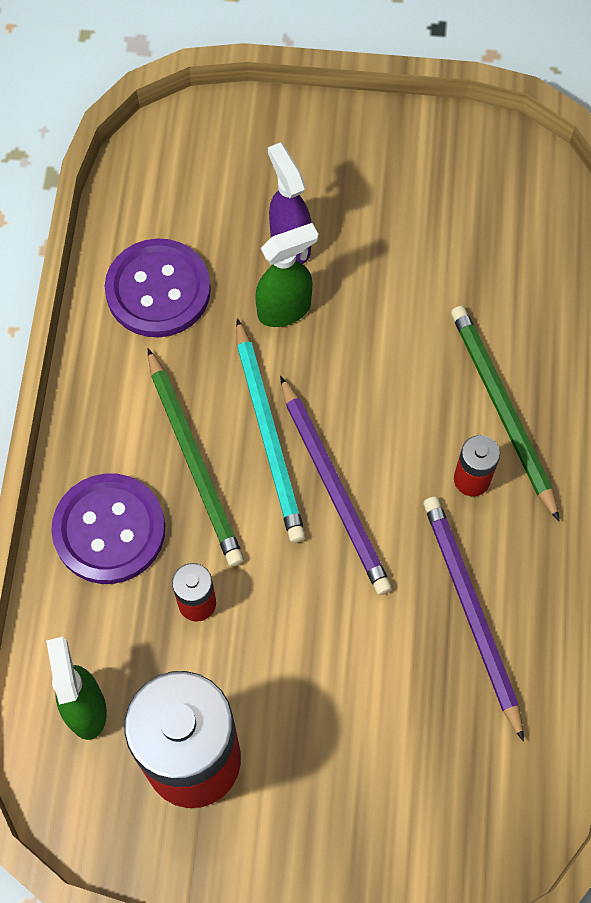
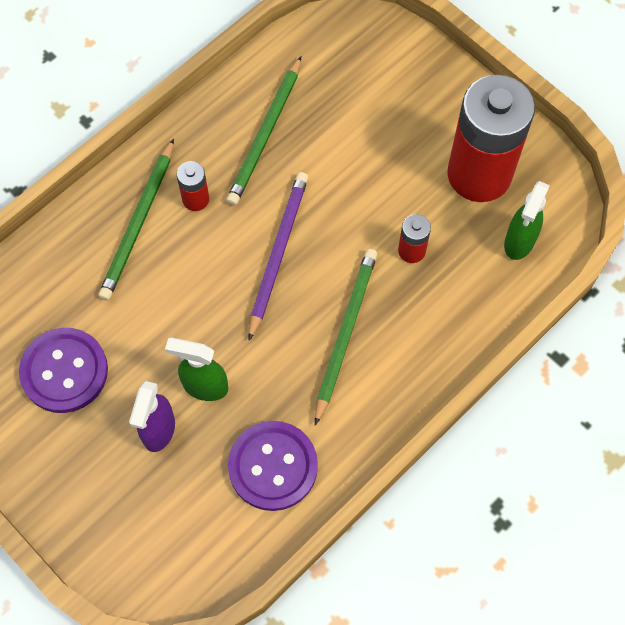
camera: 140 degrees left, 0 degrees up
(109, 530) = (430, 331): purple button -> purple button (64, 371)
(269, 434) = (286, 314): turquoise pencil -> none
(471, 612) = (265, 134): purple pencil -> green pencil

